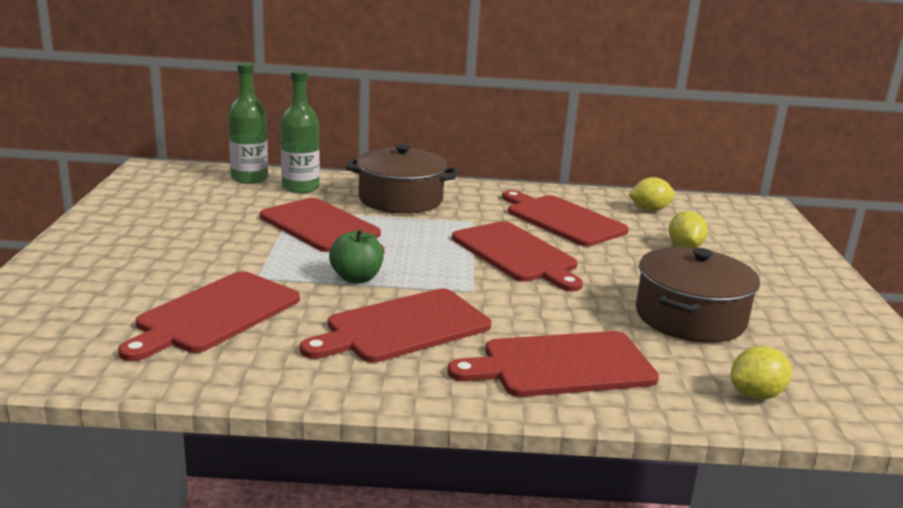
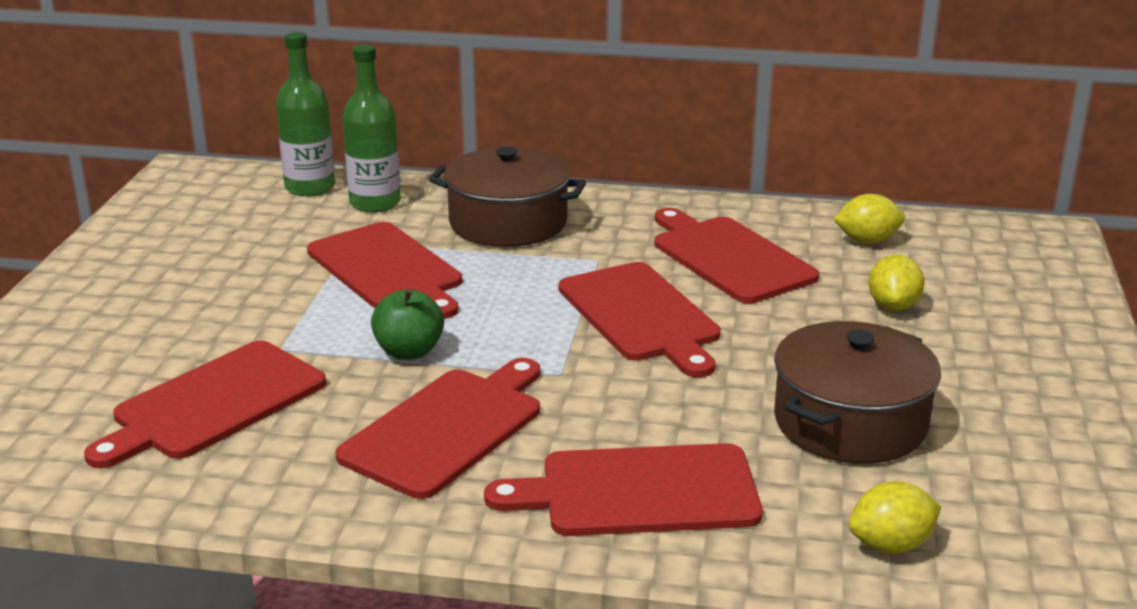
camera: 10 degrees right, 5 degrees up
(403, 327) = (447, 428): red cutting board -> red cutting board turned 150 degrees clockwise

